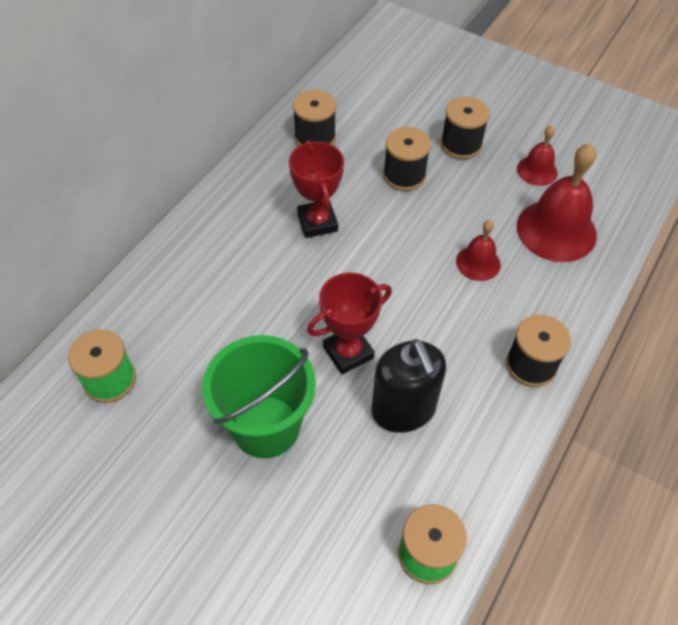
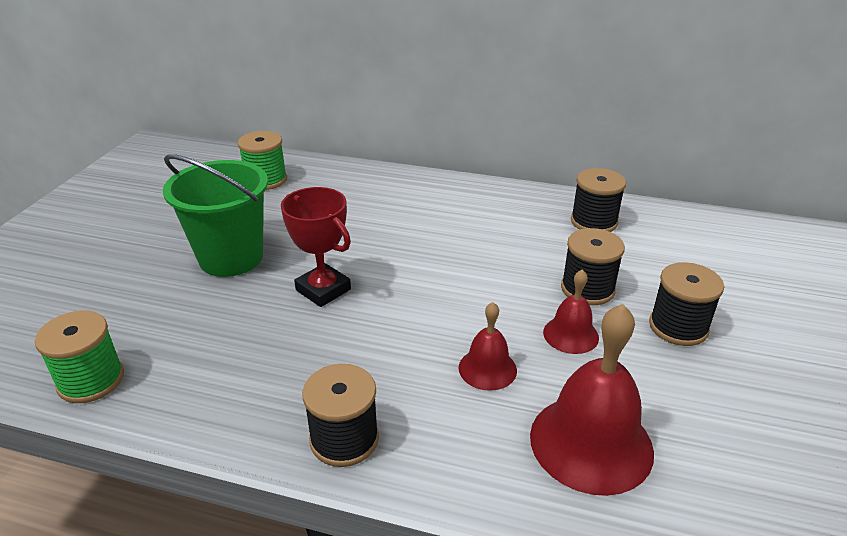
camera: 75 degrees right, 20 degrees down
(317, 222) = (479, 243): red trophy -> none
(403, 409) = (261, 338): black soap dispenser -> none
(537, 170) = (693, 408): red bell -> red bell (570, 334)

